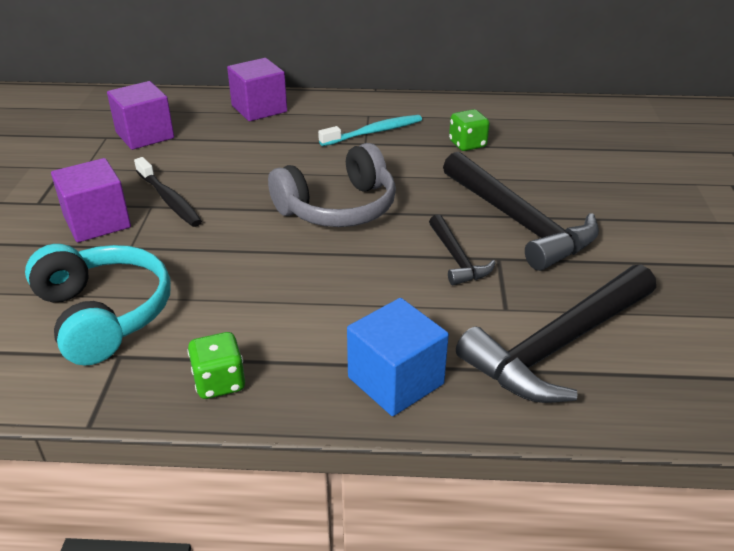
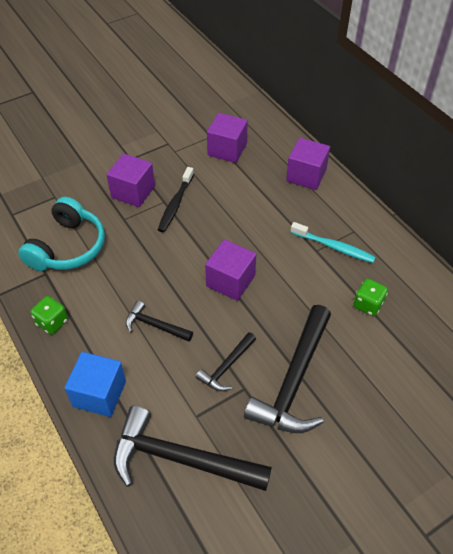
camera: 55 degrees right, 15 degrees up
(337, 288) = (155, 325): none -> black hammer
(338, 208) = (230, 281): grey headphones -> purple cube

